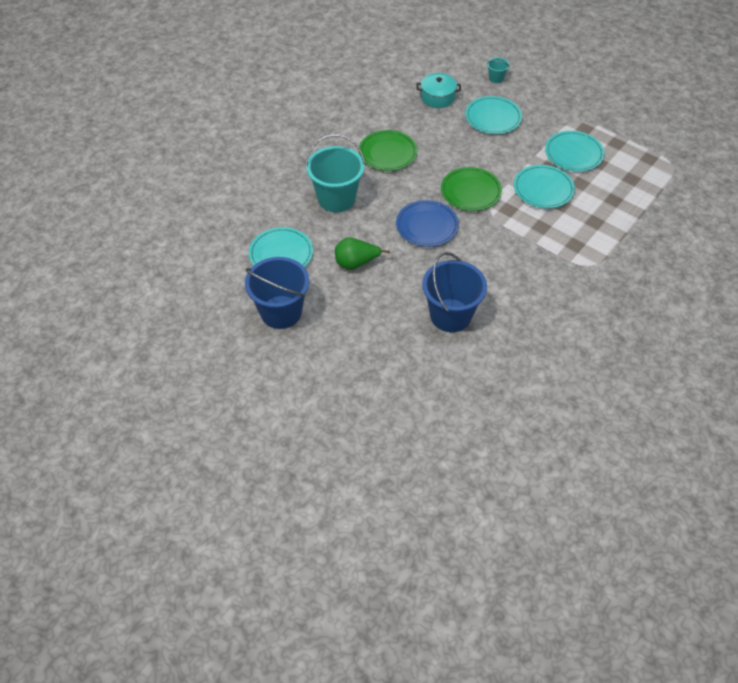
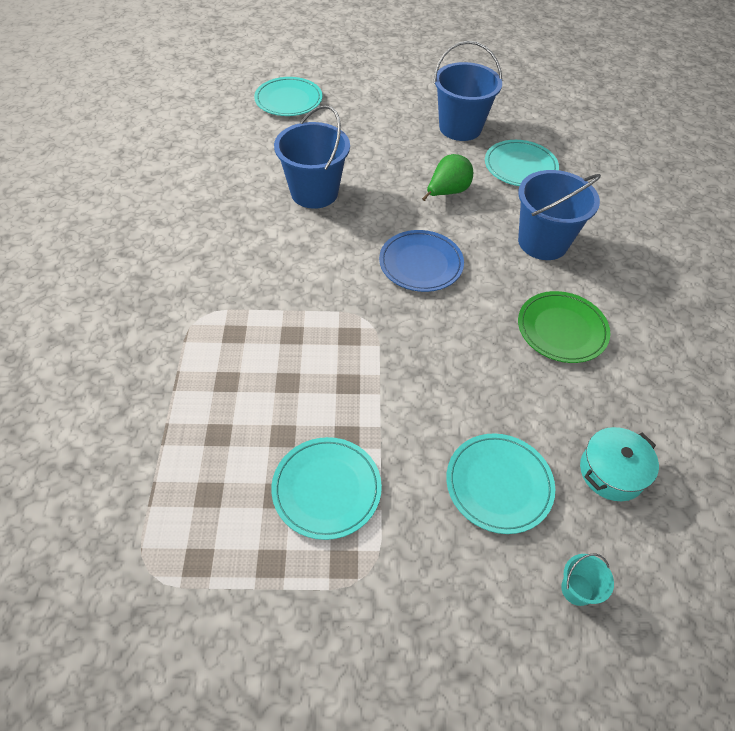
camera: 140 degrees right, 0 degrees up
(336, 198) = (543, 242): turquoise bucket -> blue bucket
(470, 191) = (414, 334): green plate -> none
(543, 189) = (327, 393): turquoise plate -> turquoise plate (288, 100)

